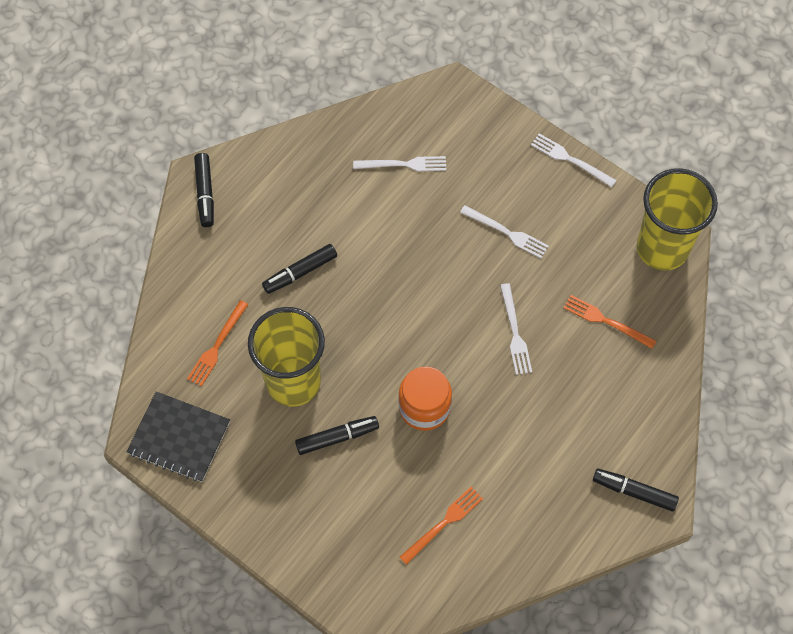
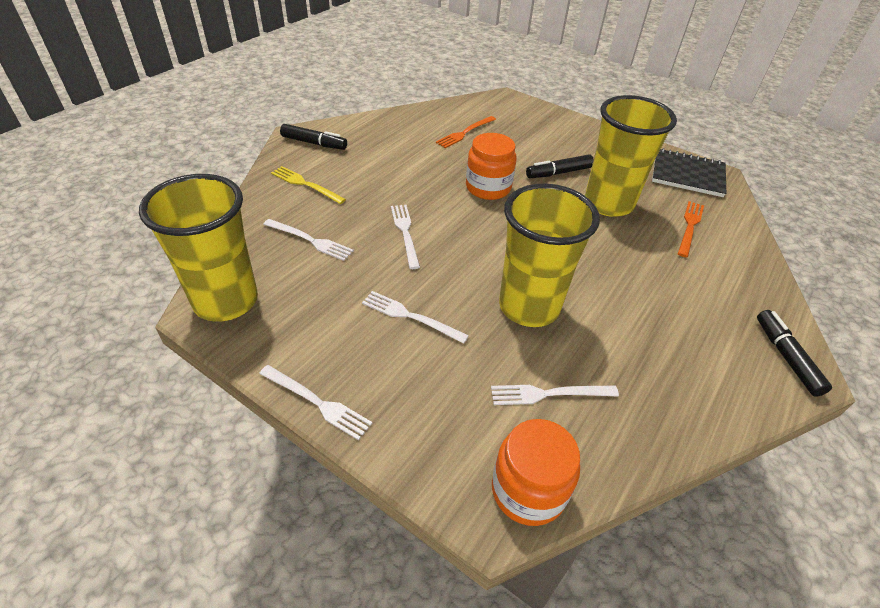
camera: 175 degrees right, 20 degrees down
(300, 272) = (636, 280): black marker -> none
(405, 242) = (529, 307): none -> yellow cup
(429, 102) = (528, 490): none -> orange jar
(606, 321) = (310, 240): orange fork -> white fork
(628, 408) = (306, 184): none -> yellow fork

